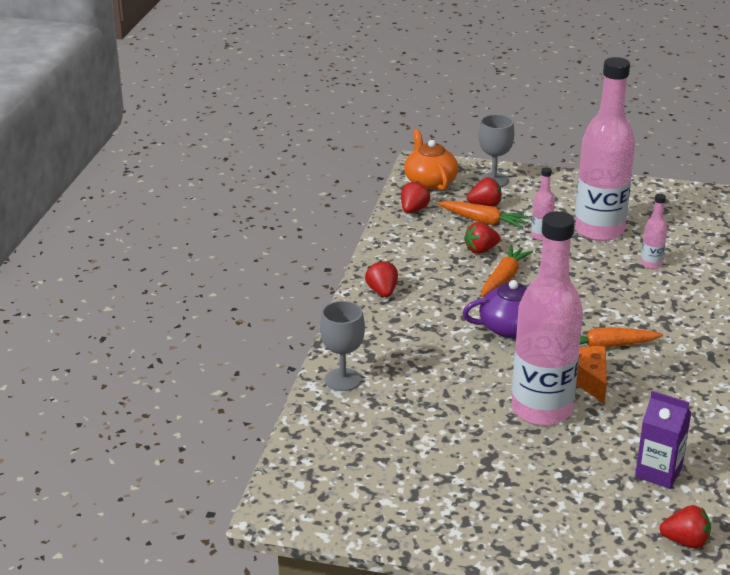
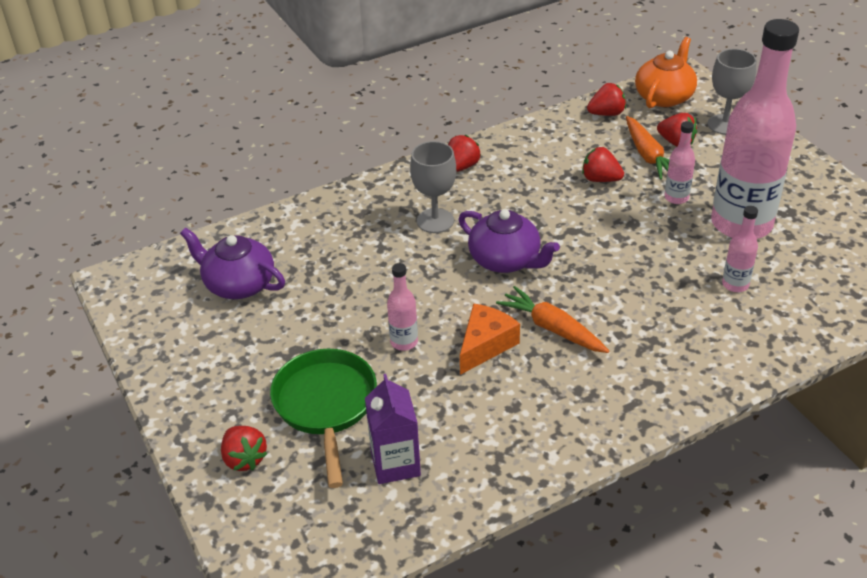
camera: 50 degrees right, 10 degrees up
(343, 380) = (315, 217): grey goblet -> grey goblet (435, 221)
(373, 452) = (238, 284): none -> purple teapot
(504, 278) = (575, 215): orange carrot -> none
(541, 410) = (404, 342): pink bottle -> pink bottle, size x0.41
(565, 475) = (326, 406): none -> green pan
(685, 541) = (309, 535): red strawberry -> red strawberry (244, 459)

